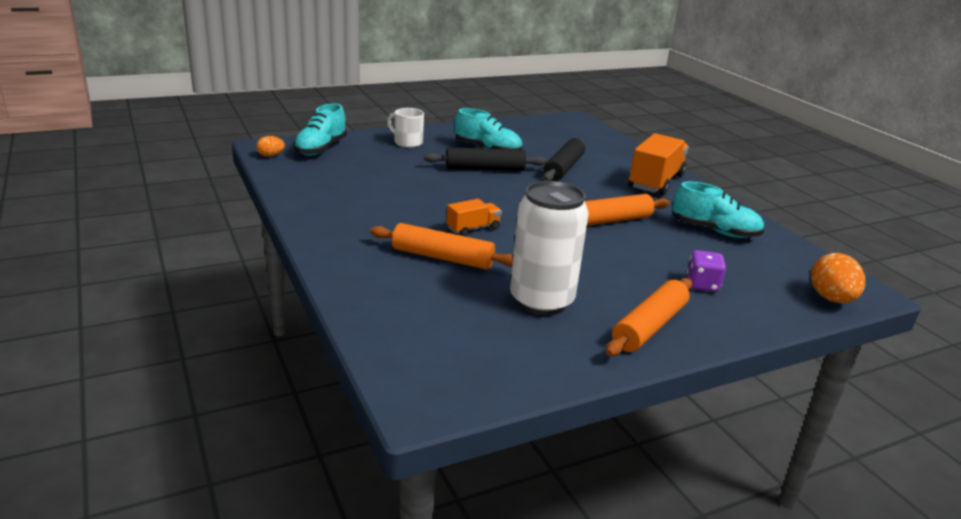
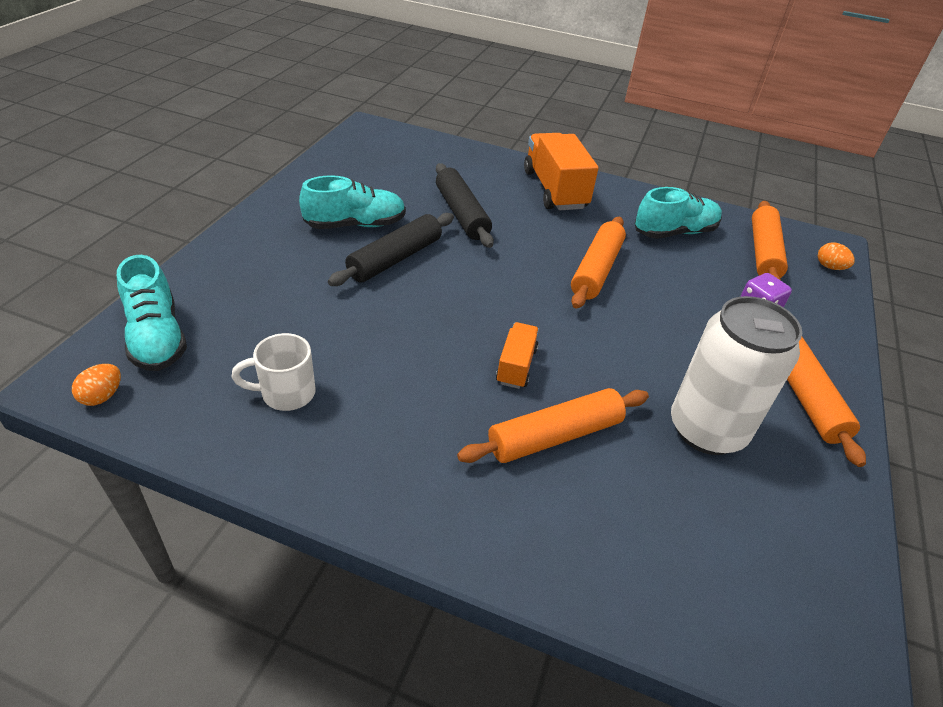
camera: 45 degrees left, 15 degrees up
(407, 142) = (252, 261): white mug -> white mug (286, 393)
(777, 268) = (763, 252): none -> orange rolling pin
(831, 299) = (829, 267): orange egg -> orange egg, size x0.57

